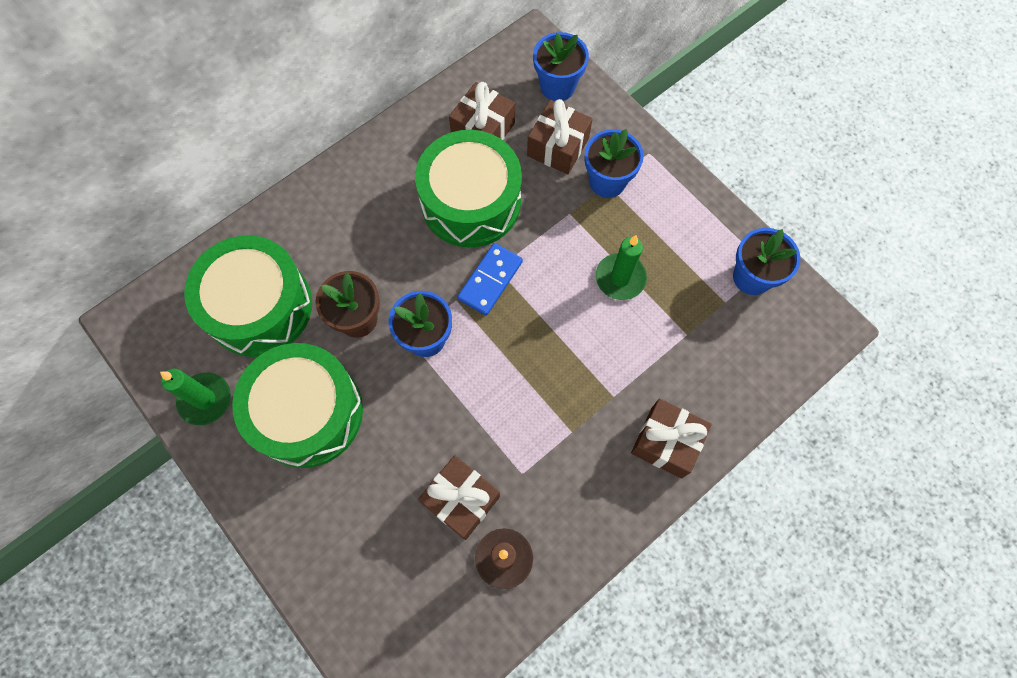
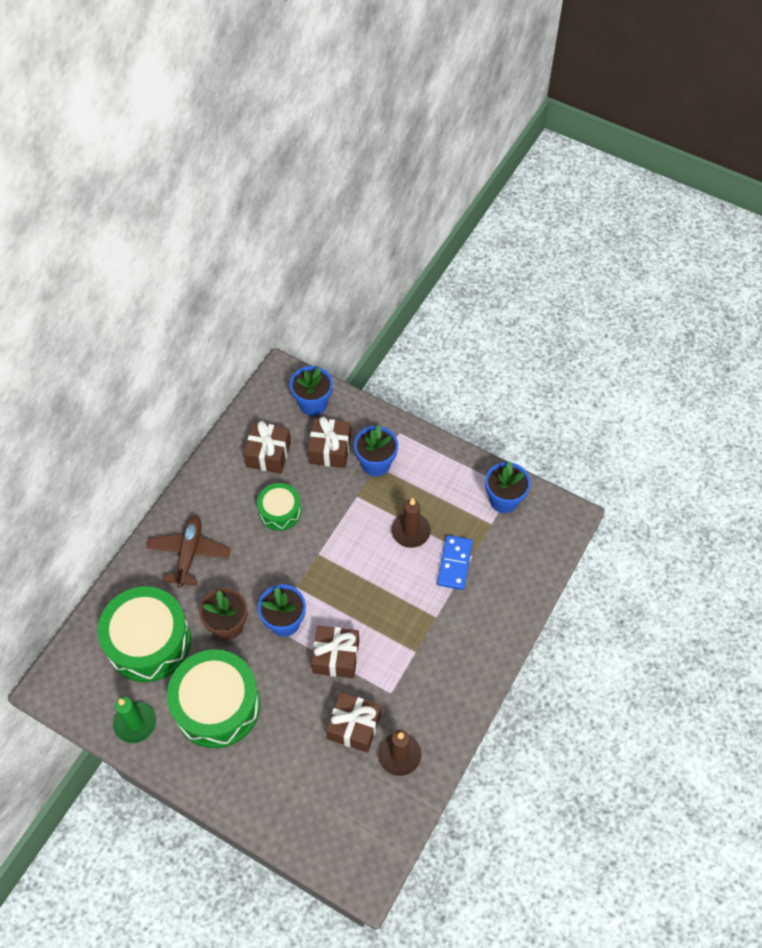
camera: 20 degrees left, 10 degrees down
(346, 217) = (189, 553): none -> brown plane
(471, 202) = (280, 511): green drum -> green drum, size x0.54
(490, 280) = (316, 564): blue domino -> blue domino (455, 563)
(620, 278) = (410, 531): green candle -> brown candle
(666, 442) = (484, 636): brown gift -> brown gift (336, 657)

